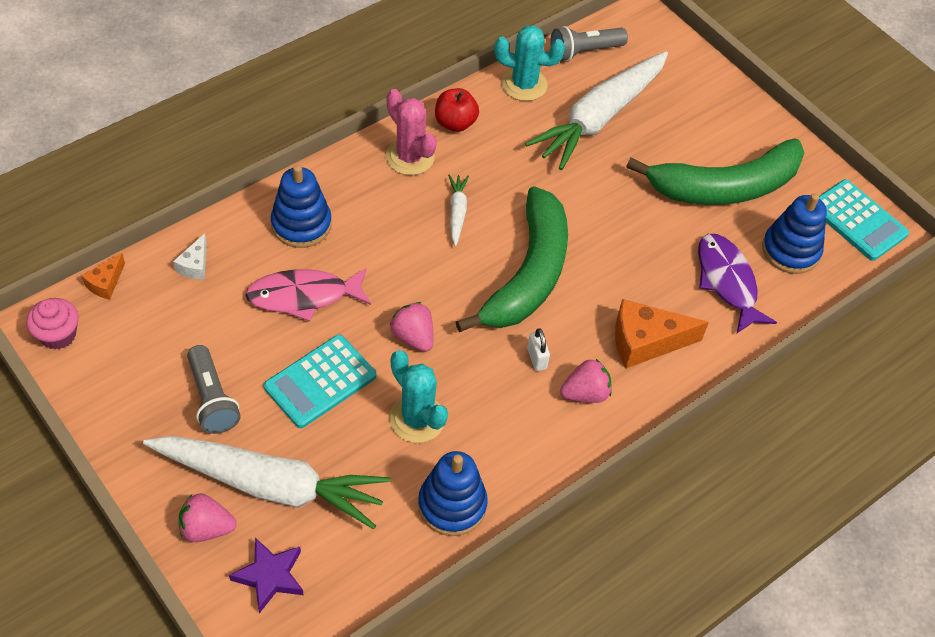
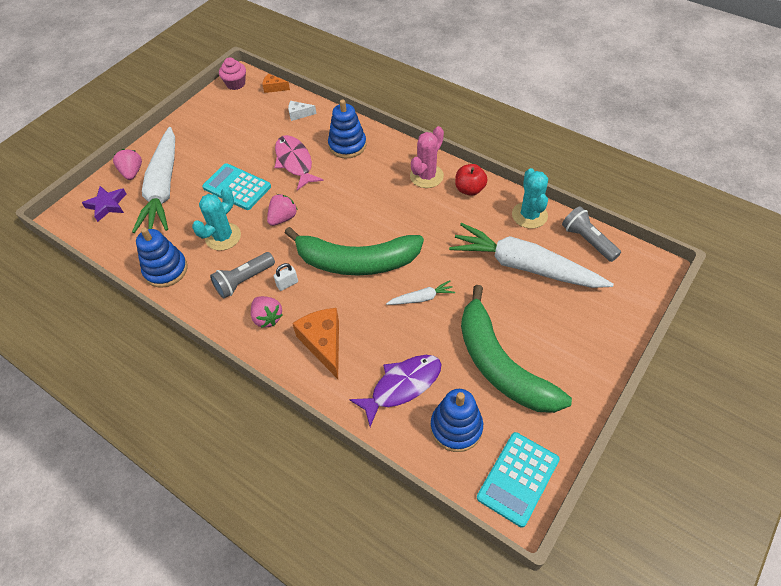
camera: 80 degrees right, 0 degrees up
(212, 399) = (212, 149): grey flashlight -> grey flashlight (244, 280)
(457, 213) = (391, 211): white carrot -> white carrot (421, 298)

